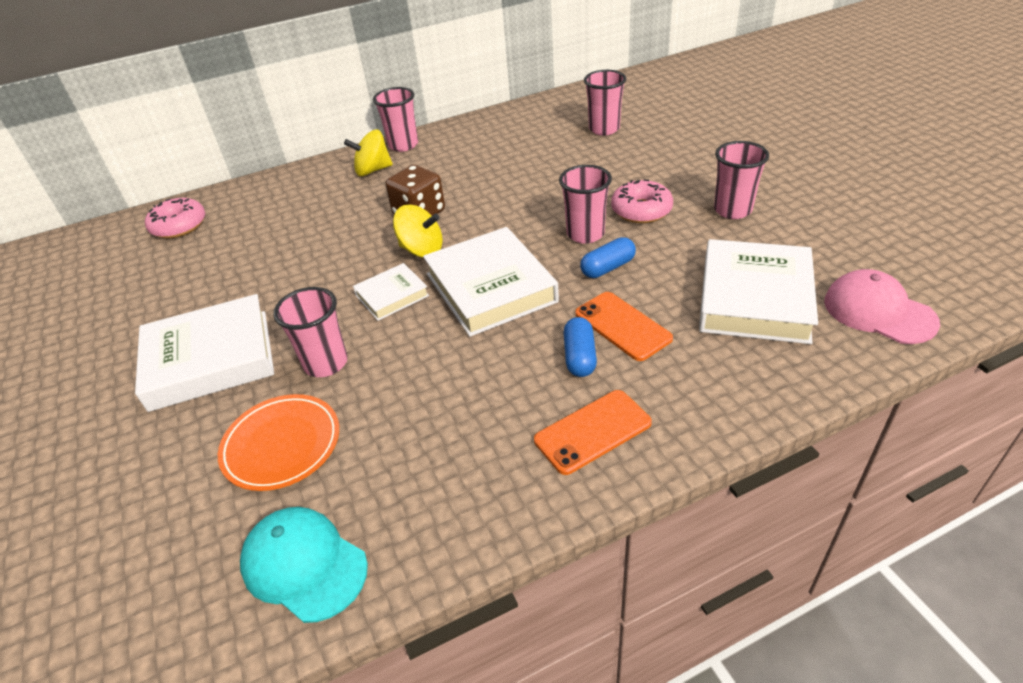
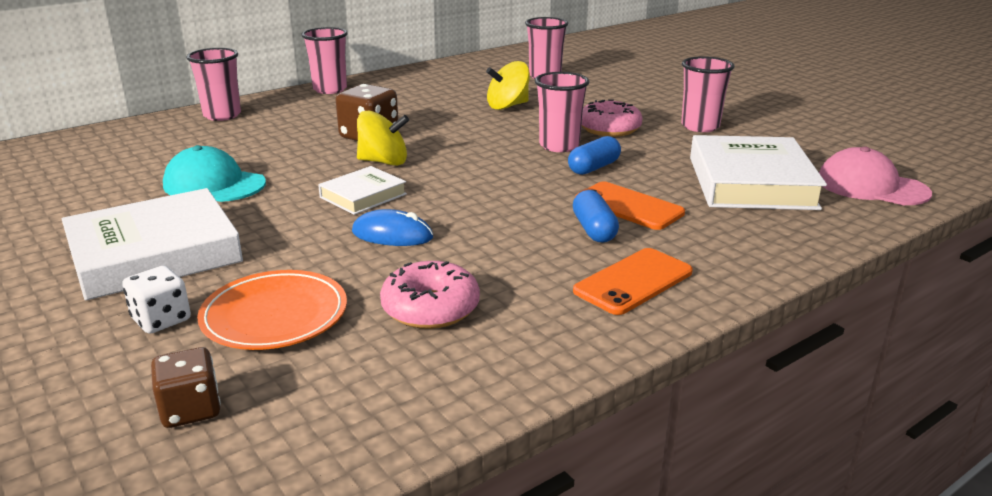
camera: 15 degrees left, 15 degrees down
(179, 226) = (74, 153): pink donut -> pink donut (430, 308)
(193, 549) = (191, 410): none -> brown dice
(197, 441) = (161, 320): none -> white dice
(304, 565) = (342, 409): turquoise cap -> turquoise cap (214, 184)
(326, 363) = (304, 249): pink cup -> pink cup (222, 115)
(372, 170) = (301, 107): yellow spinning top -> yellow spinning top (507, 106)
(402, 350) = (392, 235): none -> blue mouse
(490, 288) = (474, 186): white book -> none

